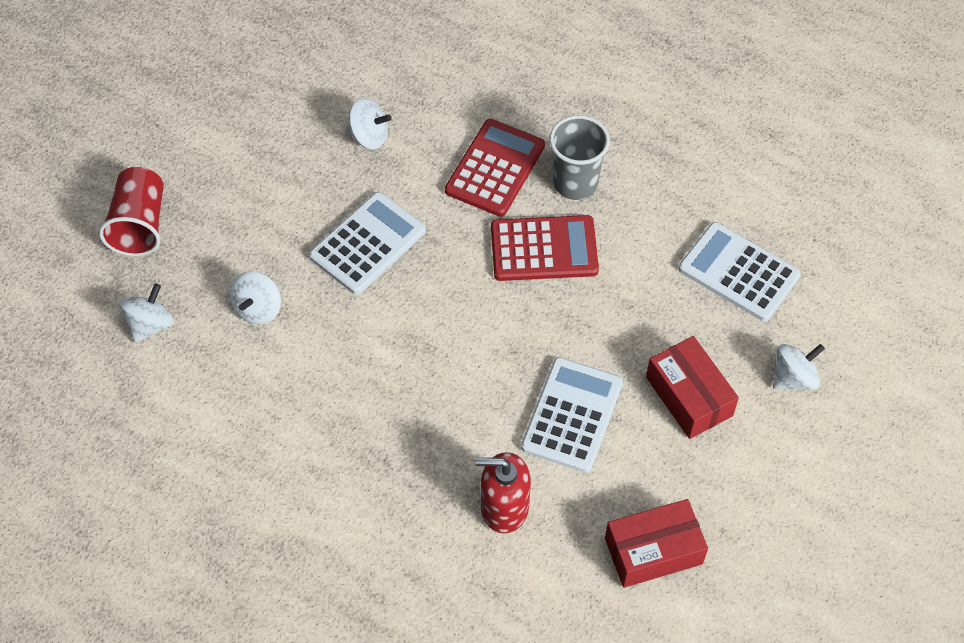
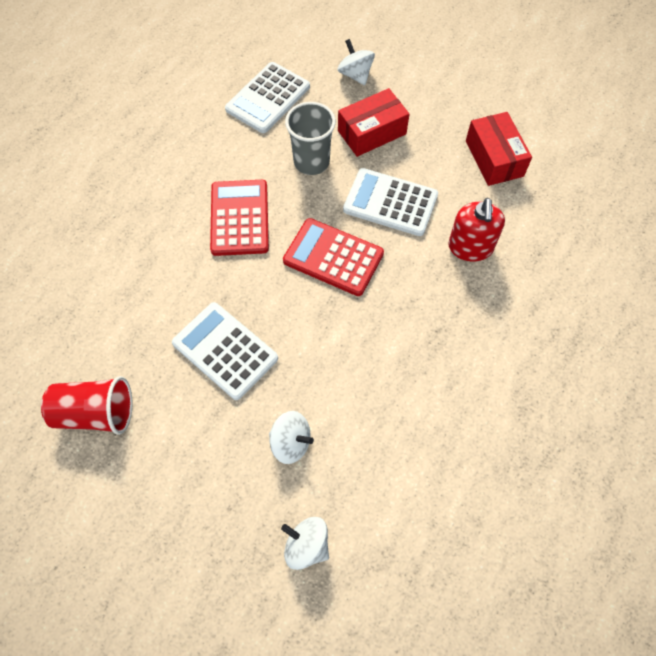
camera: 90 degrees left, 5 degrees up
(140, 224) = (185, 571): red cup -> red cup (96, 413)
(369, 136) = (104, 354): white spinning top -> none
(495, 168) = (154, 252): red calculator -> red calculator (333, 257)
(575, 183) = (176, 195): grey cup -> grey cup (311, 162)

